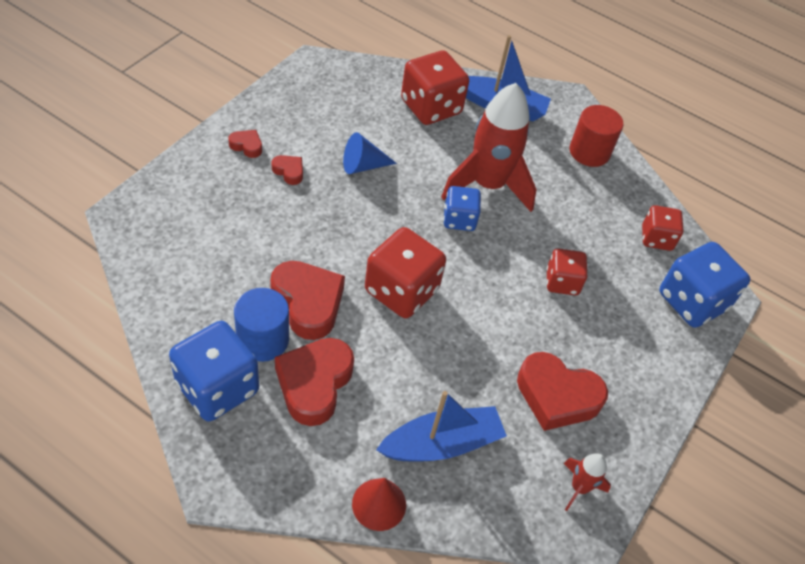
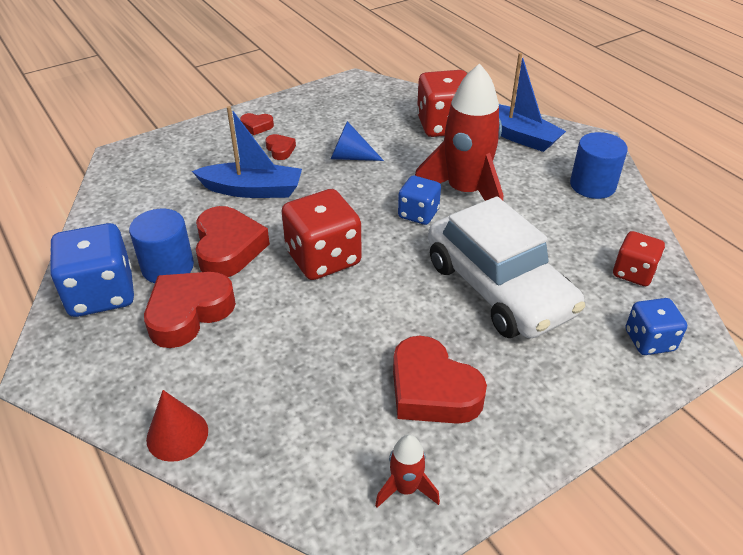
camera: 30 degrees right, 10 degrees down
(247, 146) = (256, 126): red heart -> red heart turned 135 degrees clockwise
(442, 444) = (278, 399): blue boat -> blue boat (252, 190)
(562, 282) = (498, 288): red dice -> white car
(589, 152) = (592, 185): red cylinder -> blue cylinder
(692, 301) = (649, 340): blue dice -> blue dice, size x0.60

